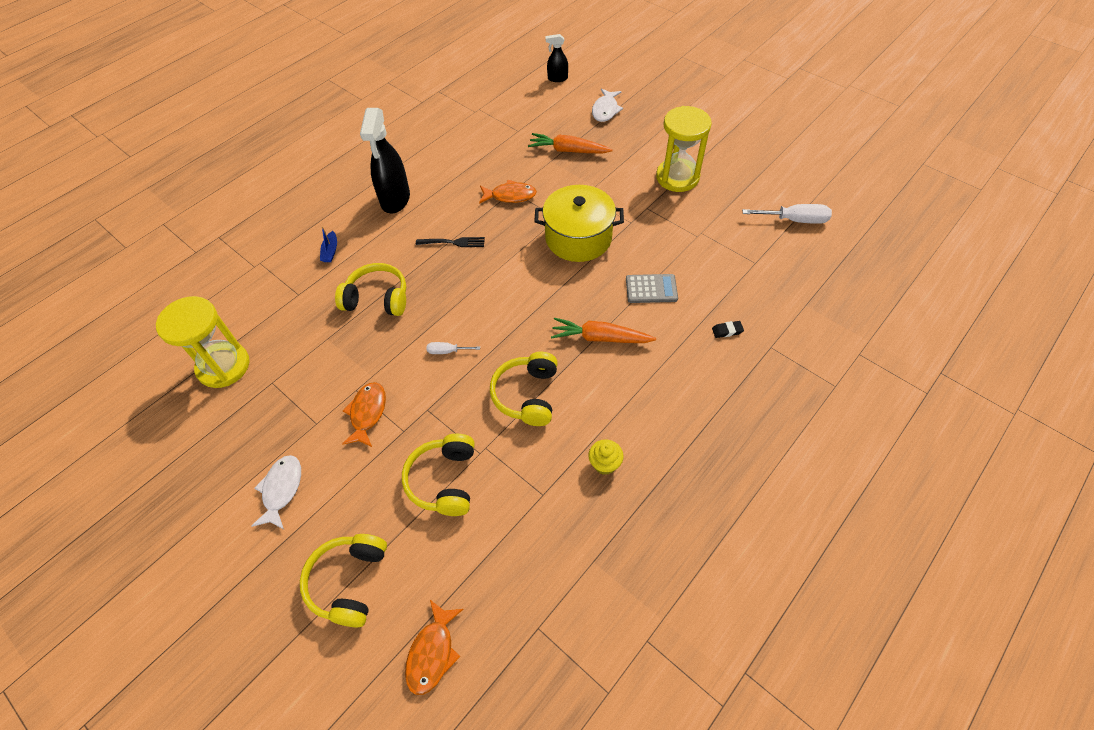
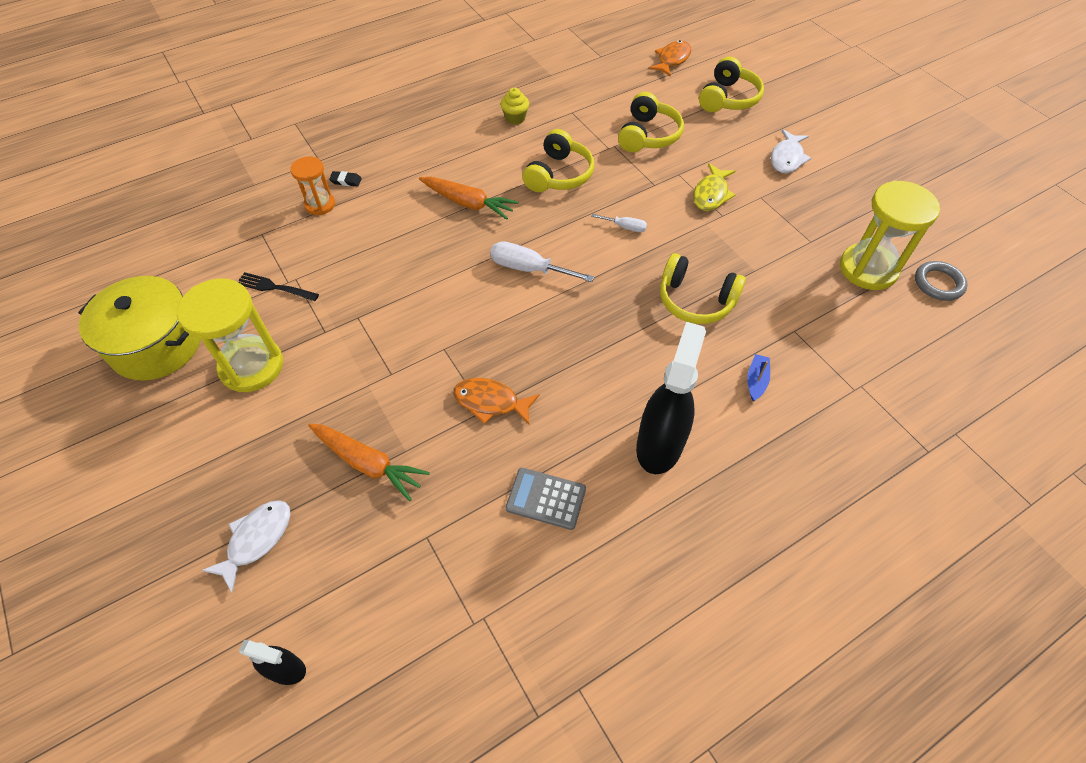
camera: 165 degrees left, 0 degrees up
(163, 368) = (938, 283): none -> grey ring
(367, 413) = (711, 194): orange fish -> yellow fish
(453, 242) = (590, 349): black fork -> black fork (275, 287)
(578, 238) = (432, 313): yellow pot -> yellow pot (157, 345)
(651, 289) = (388, 235): grey calculator -> grey calculator (546, 498)
(730, 301) = (320, 204): none -> orange hourglass
(795, 220) = (172, 268): white screwdriver -> white screwdriver (529, 269)

